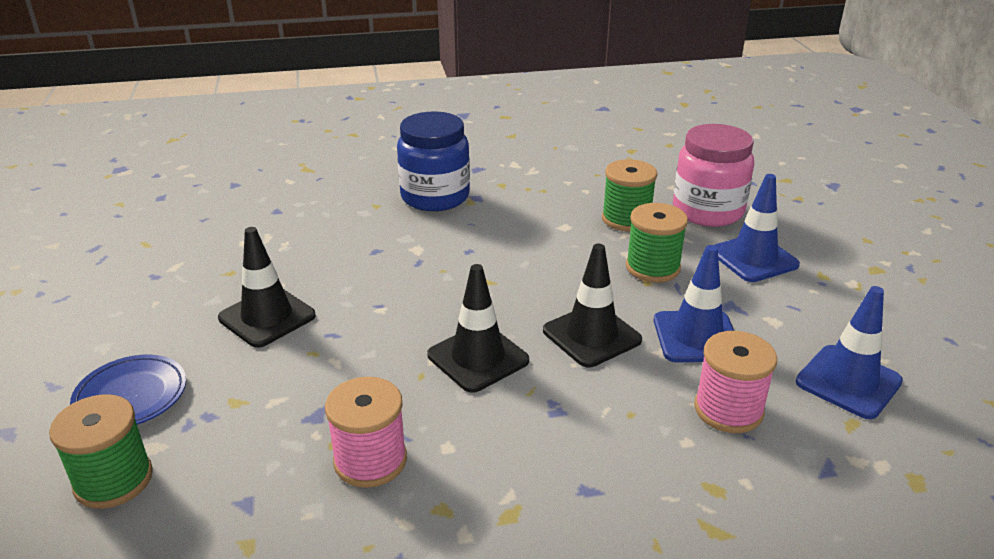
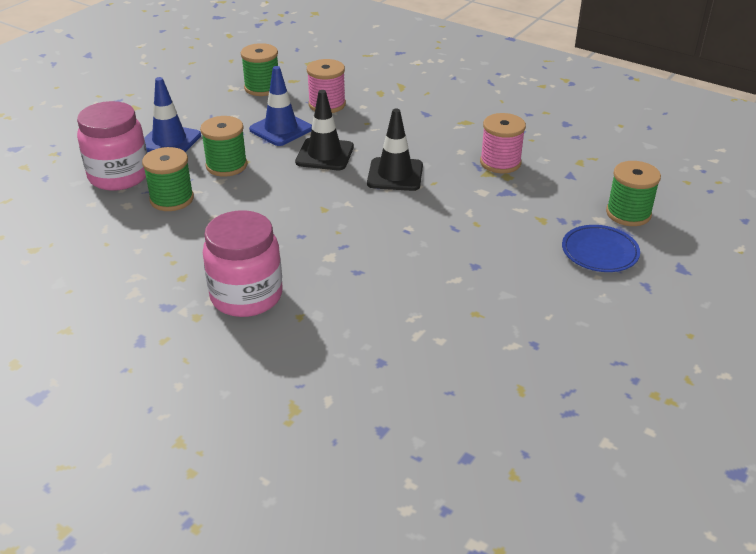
camera: 135 degrees left, 5 degrees up
(267, 317) = (482, 260): black traffic cone -> none
(435, 197) = (246, 296): blue jar -> pink jar
(848, 382) = (262, 88): blue traffic cone -> green spool

